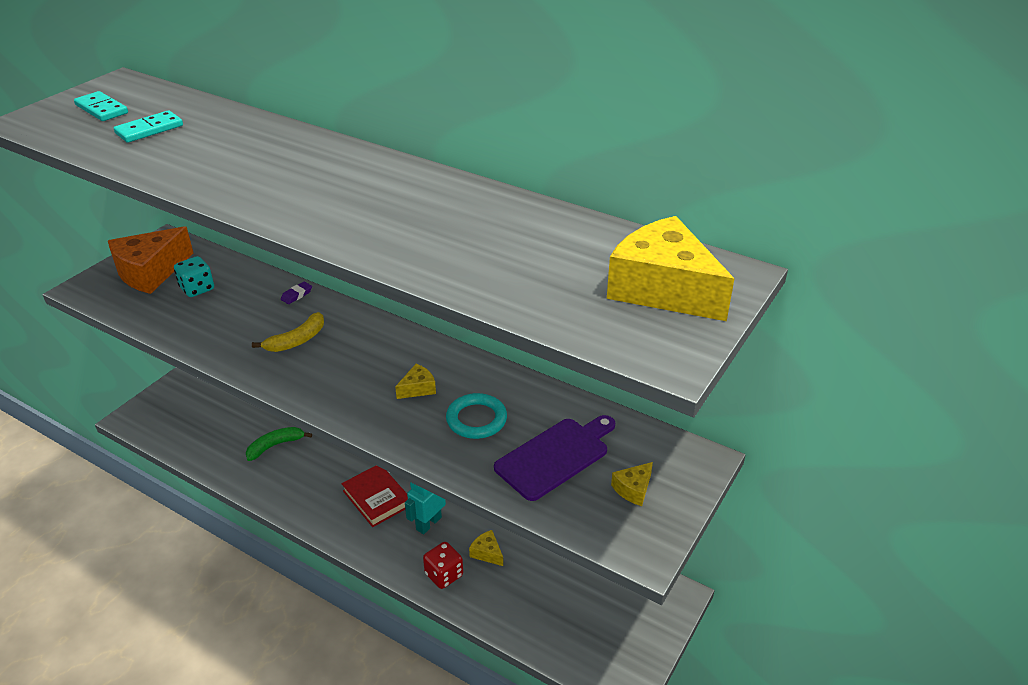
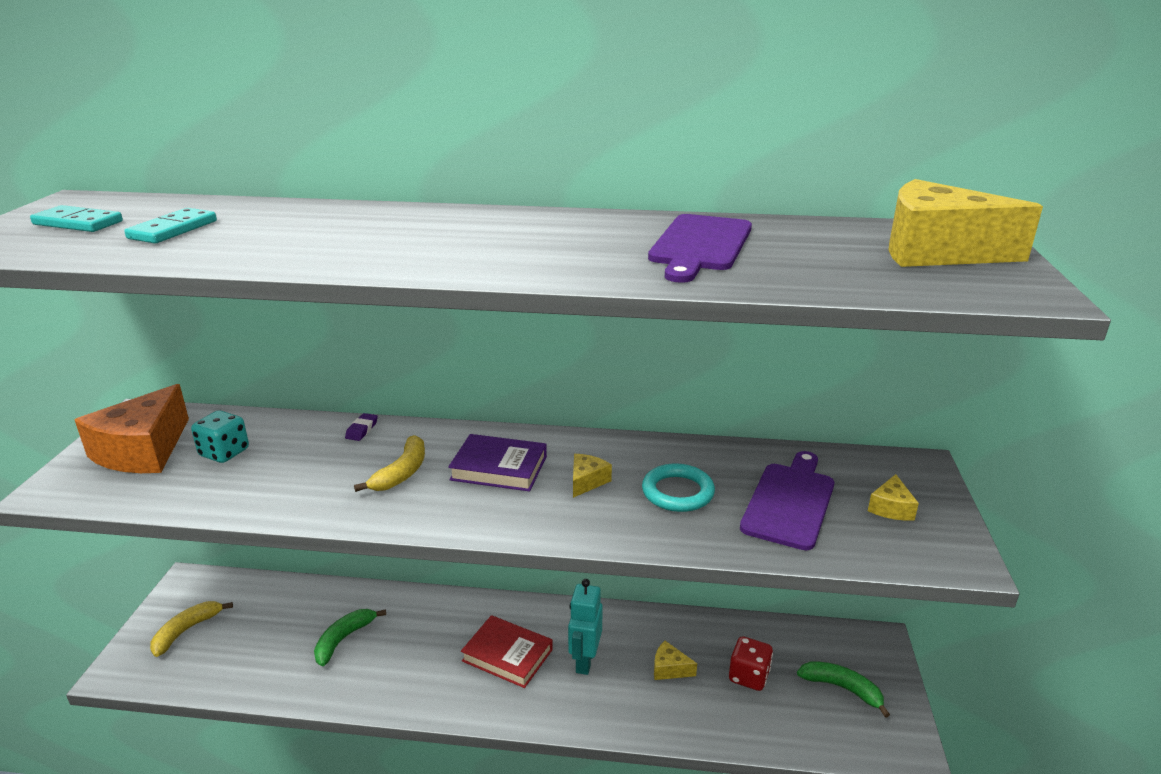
camera: 25 degrees left, 10 degrees down
(182, 404) = (186, 631): none -> yellow banana
(365, 357) = (499, 468): none -> purple book
(444, 575) = (641, 709): red dice -> red dice (748, 676)
(479, 233) = (700, 245): none -> purple cutting board
(612, 621) = (842, 688): none -> green banana

